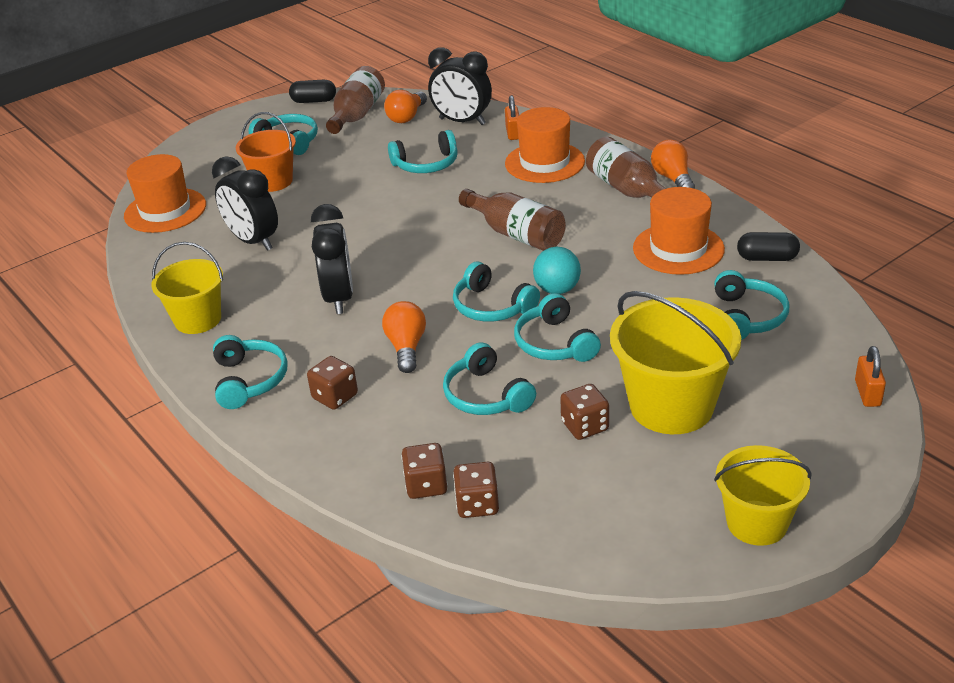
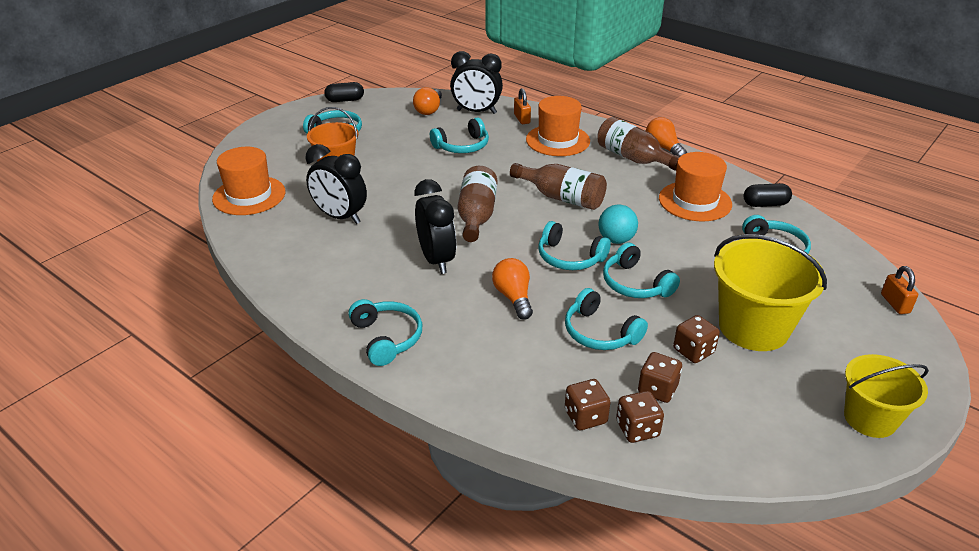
camera: 15 degrees left, 0 degrees up
(198, 319) = (317, 288): yellow bucket -> none
(335, 396) = (470, 345): brown dice -> brown dice (657, 389)
(357, 115) = (386, 110): brown bottle -> brown bottle (476, 216)

